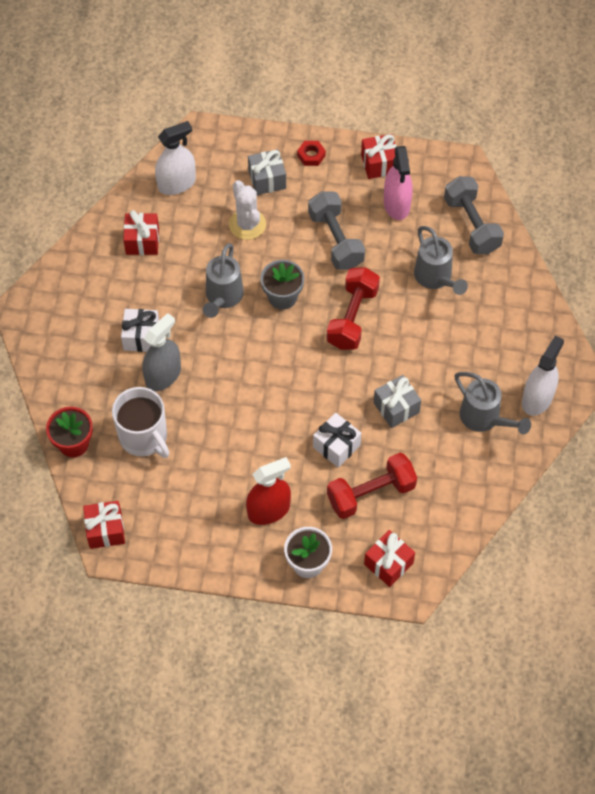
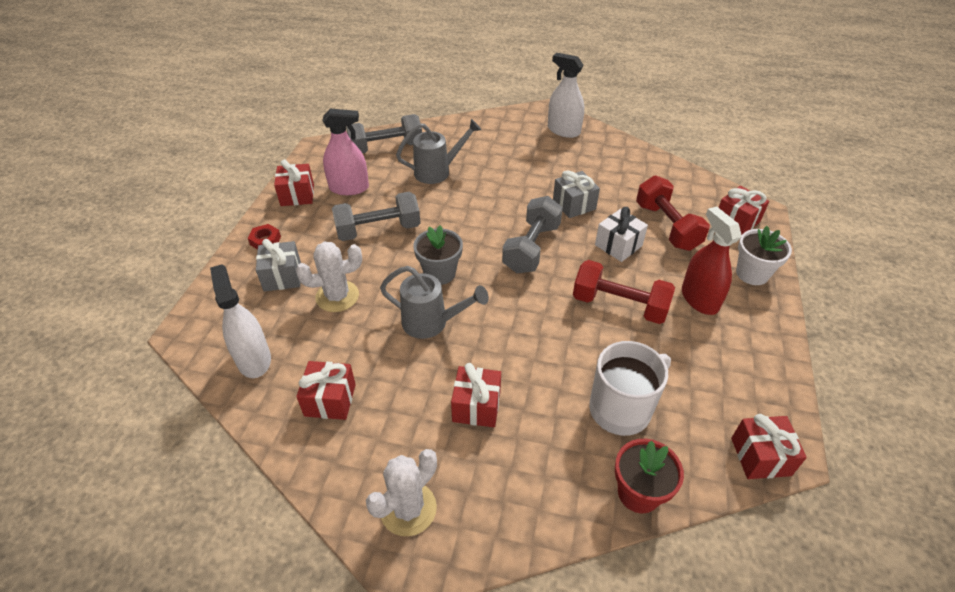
camera: 85 degrees left, 15 degrees down
(59, 303) = (408, 509): none -> white cactus
(141, 337) = (476, 406): white gift -> red gift
(163, 375) = (534, 385): grey spray bottle -> none
(324, 370) = (531, 248): none -> grey dumbbell
(352, 317) = (472, 225): red dumbbell -> red dumbbell (619, 305)
(484, 418) = (583, 157): grey watering can -> none

